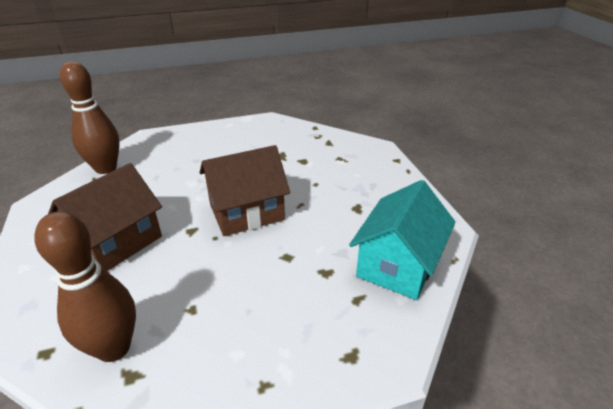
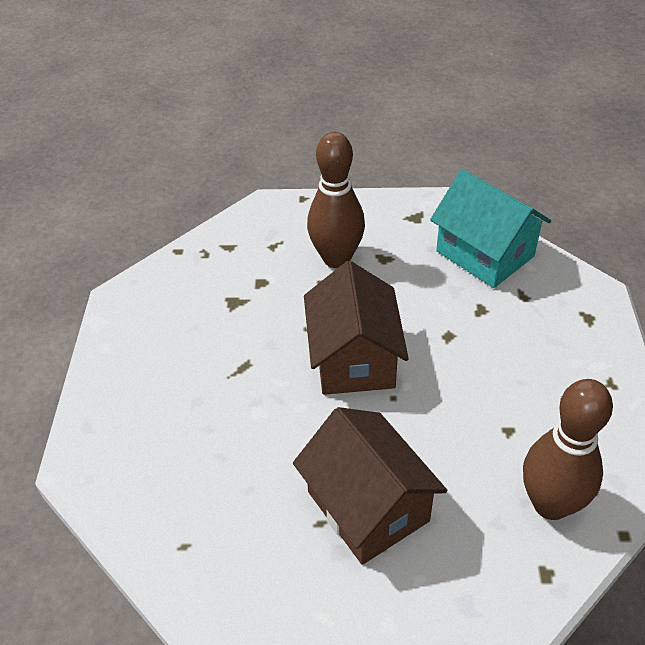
camera: 70 degrees left, 10 degrees up
(106, 168) = (159, 529): brown bowling pin -> brown bowling pin (336, 258)

